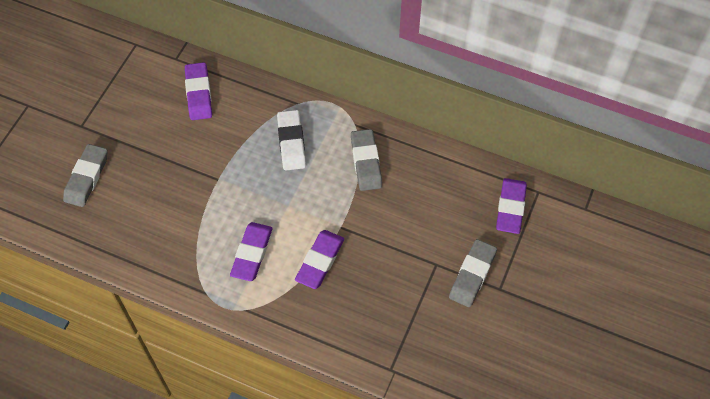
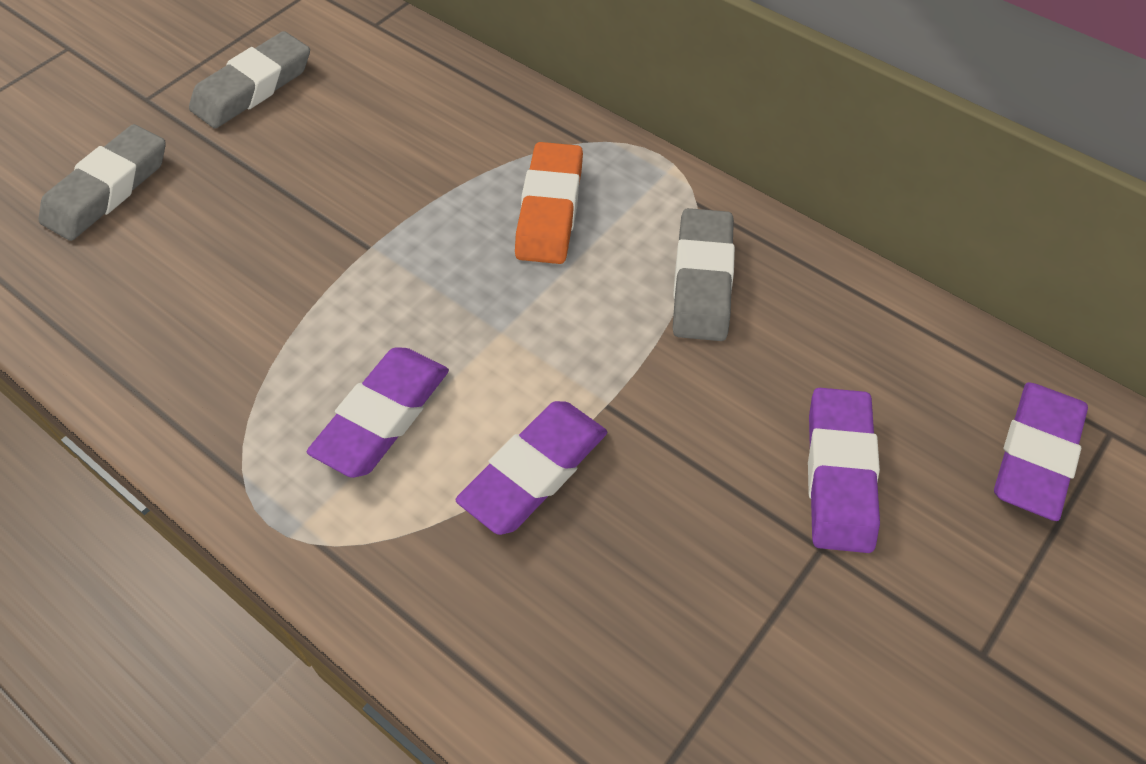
camera: 15 degrees right, 5 degrees down
(199, 94) = (394, 88): purple eraser -> purple eraser (839, 474)
(291, 142) = (549, 209): white eraser -> orange eraser
(472, 275) = (913, 599): grey eraser -> grey eraser (253, 87)

